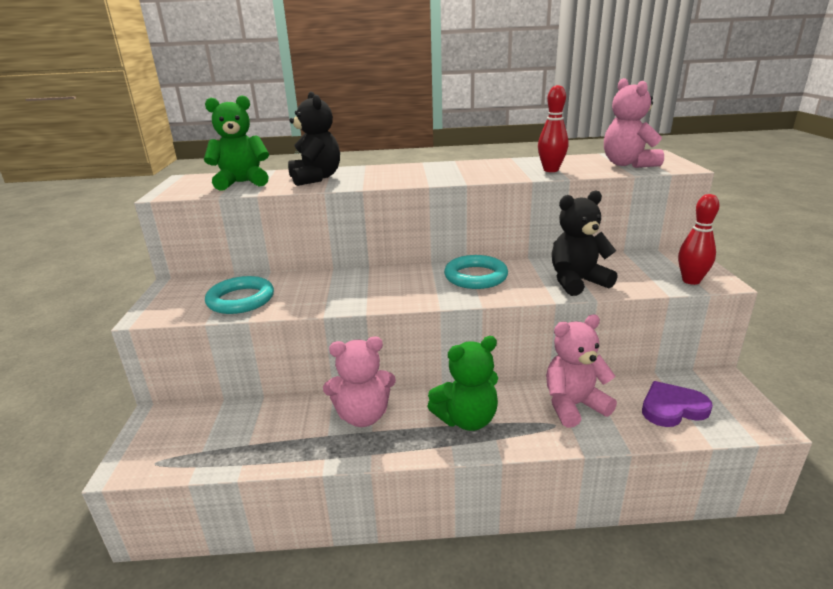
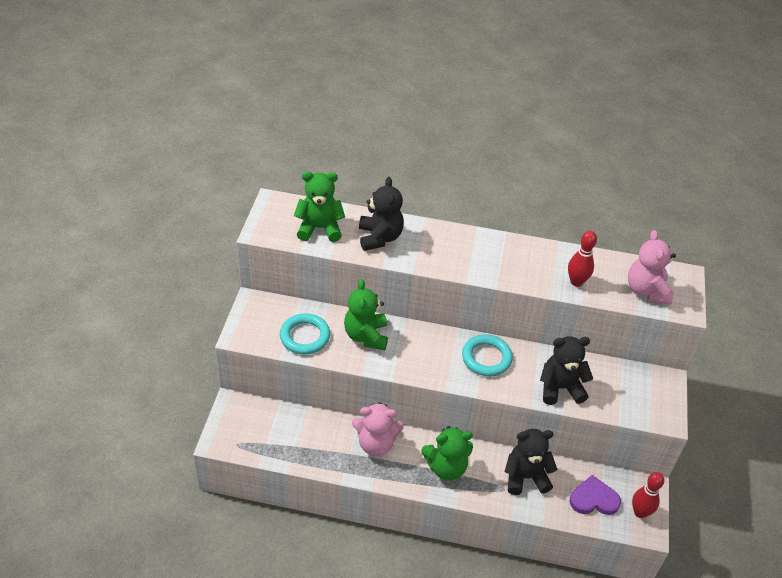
camera: 10 degrees right, 20 degrees up
(321, 286) = (366, 336): none -> green teddy bear
(573, 405) = (525, 477): pink teddy bear -> black teddy bear
(691, 281) = (647, 412): red bowling pin -> red bowling pin (640, 512)

